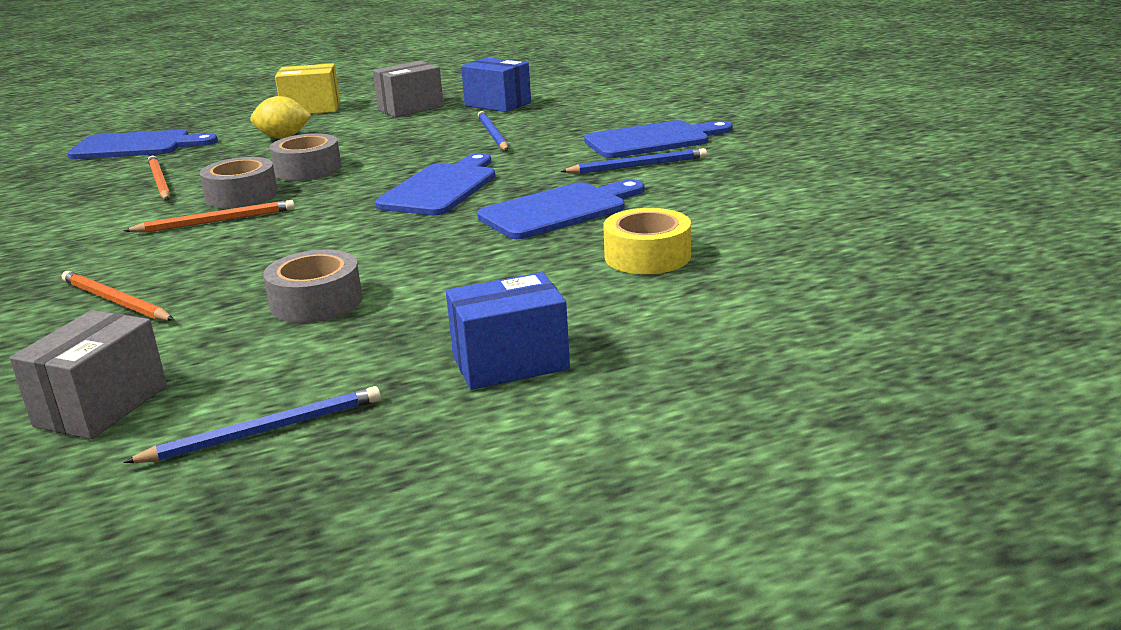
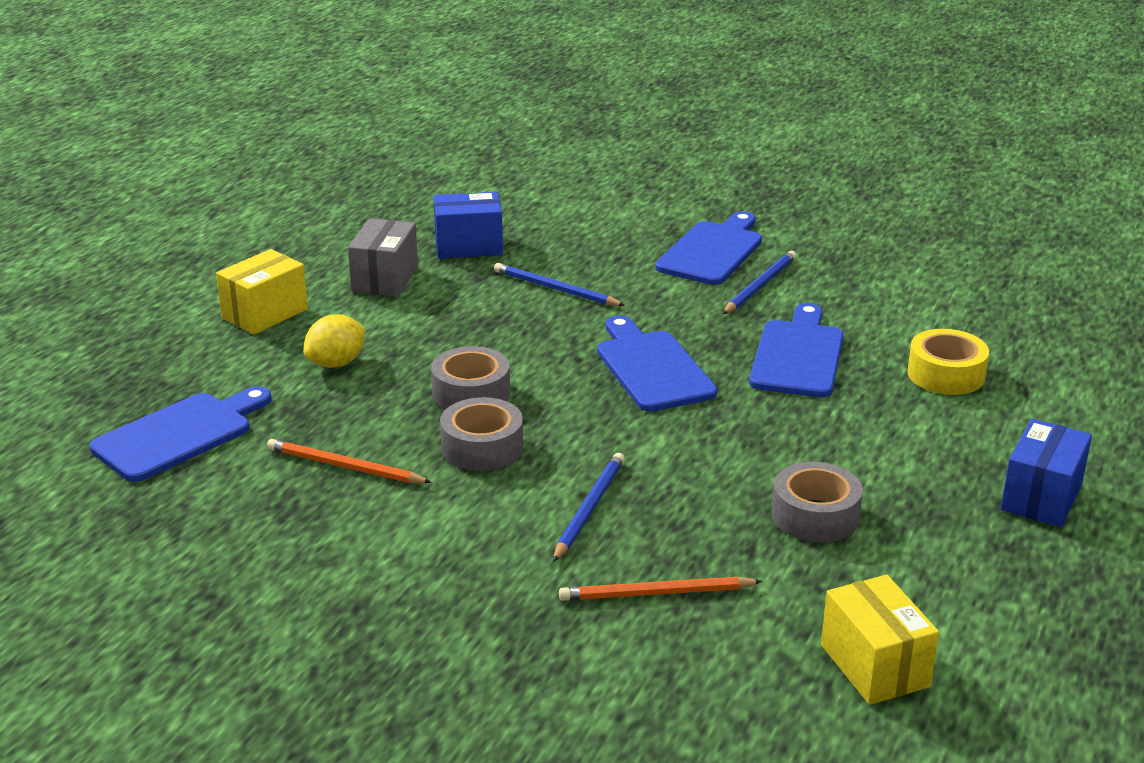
camera: 45 degrees left, 5 degrees up
(101, 406) = (874, 666): grey box -> yellow box
(216, 221) = (533, 484): orange pencil -> none
(265, 431) = (1014, 618): blue pencil -> blue pencil (589, 508)

